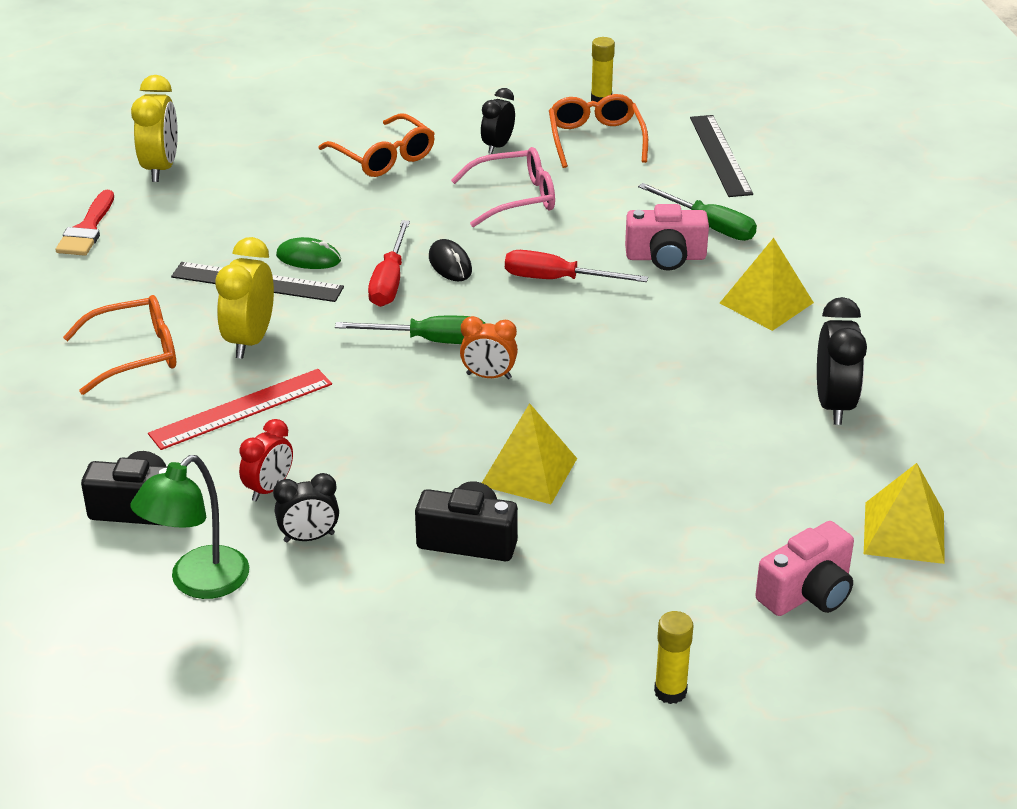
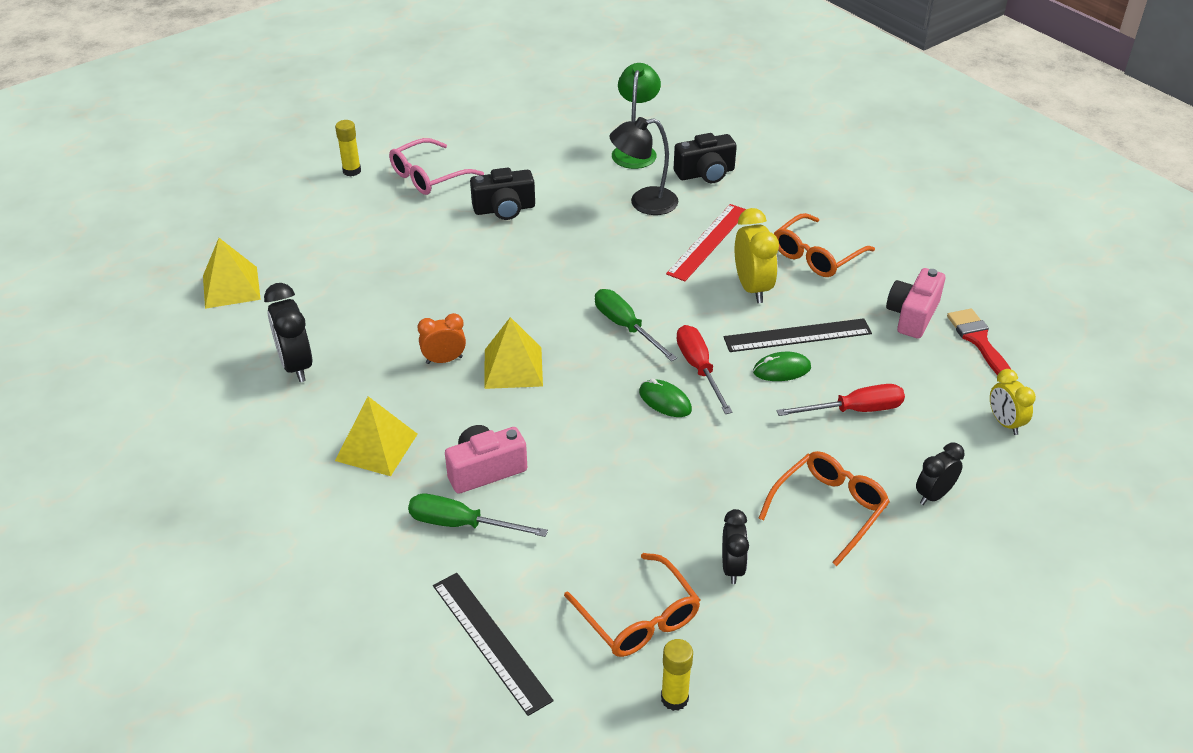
camera: 155 degrees right, 5 degrees up
(161, 168) = (1004, 423): yellow clock -> yellow clock, size x0.64
(269, 489) = (644, 203): red clock -> black lamp
(309, 537) = (597, 185): black clock -> black clock (933, 495)
(383, 157) = (828, 509): orange glasses -> orange glasses turned 105 degrees clockwise
(430, 341) = (626, 327): green screwdriver -> green screwdriver turned 75 degrees clockwise
(450, 264) = (665, 401): black mouse -> green mouse
(488, 376) = (563, 312): orange clock -> orange clock (444, 360)
(514, 198) = (664, 497): pink glasses -> pink glasses (429, 176)
(528, 471) = (493, 256): yellow pyramid -> yellow pyramid (513, 367)
(557, 279) = (566, 414): red screwdriver -> red screwdriver (854, 410)
(807, 593) = (288, 236): pink camera -> pink camera (912, 315)

